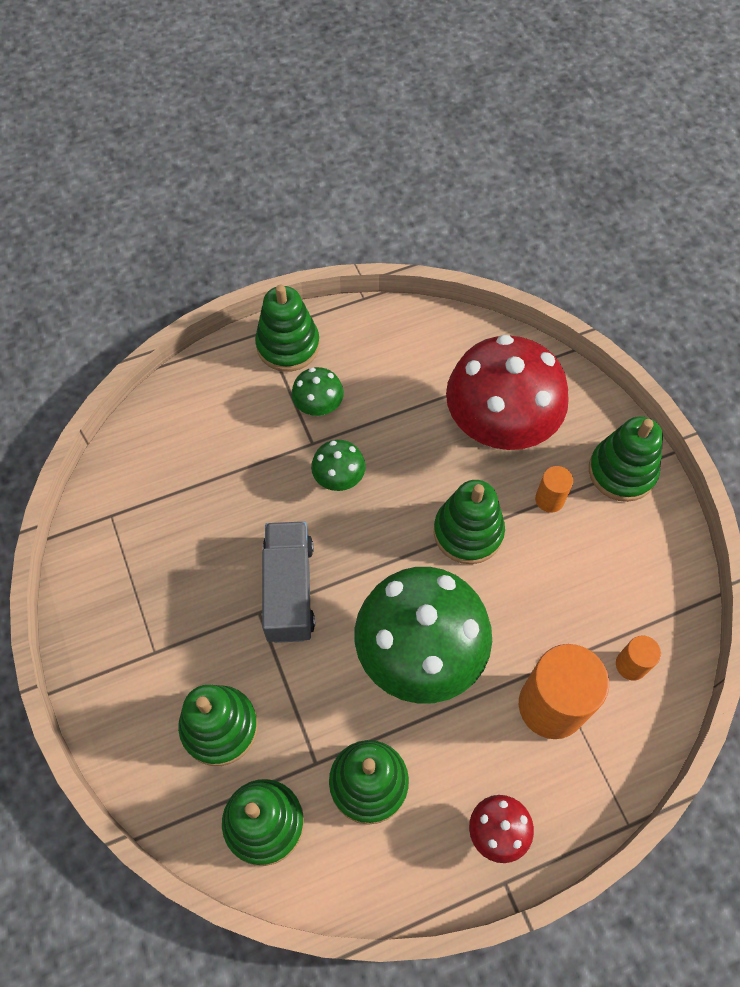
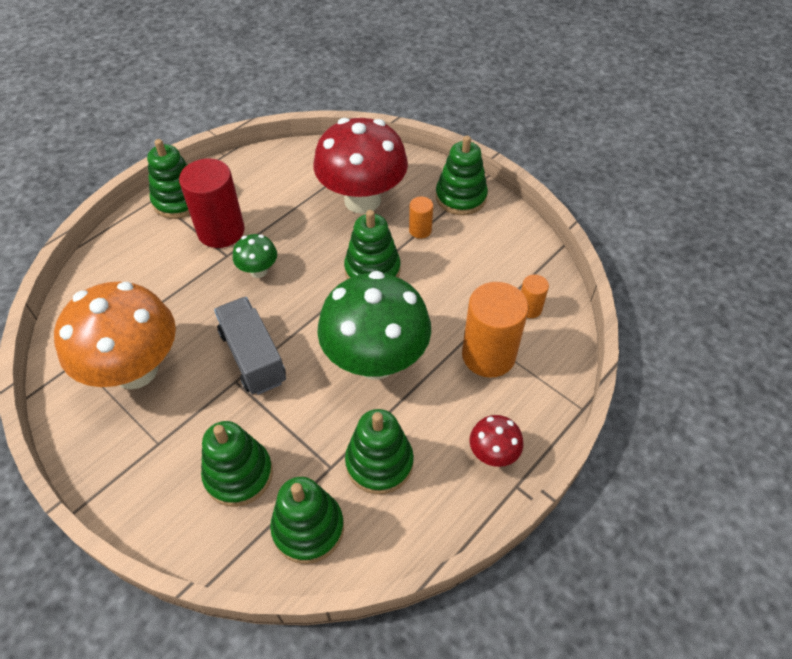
camera: 25 degrees left, 10 degrees down
(163, 553) = (135, 370): none -> orange mushroom
(318, 407) = (221, 231): green mushroom -> red cylinder

